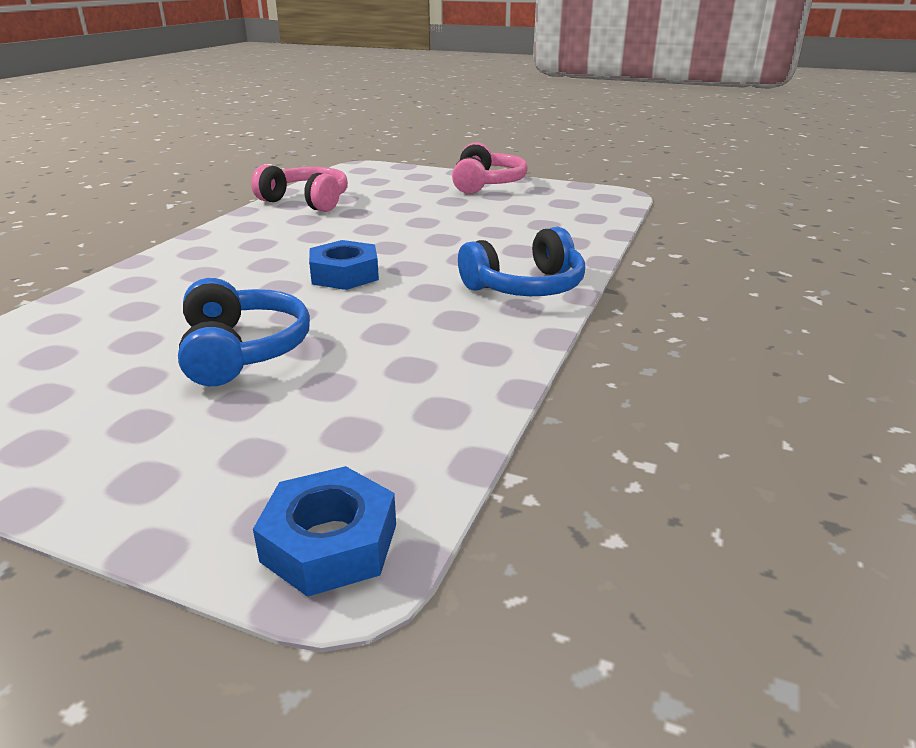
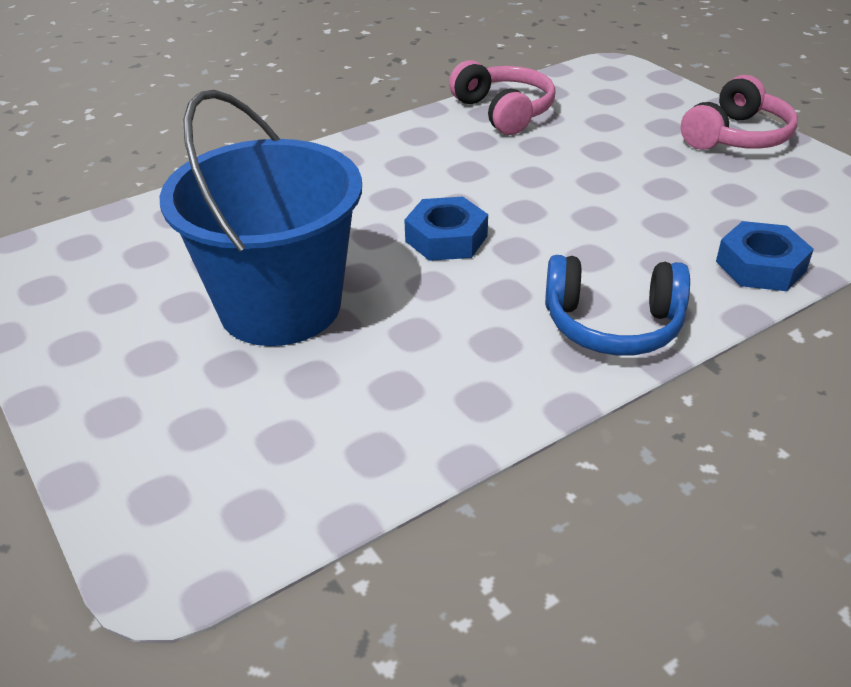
camera: 35 degrees right, 10 degrees up
(242, 351) = (280, 306): blue headphones -> blue bucket
(330, 543) = (177, 542): blue nut -> blue nut (760, 266)

